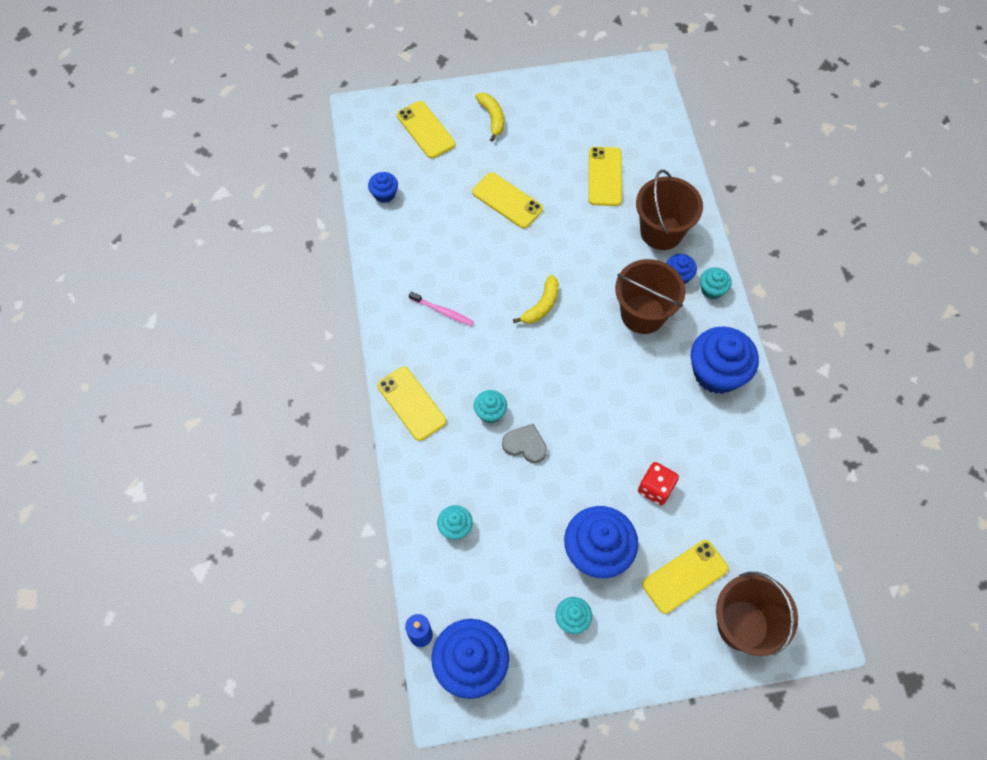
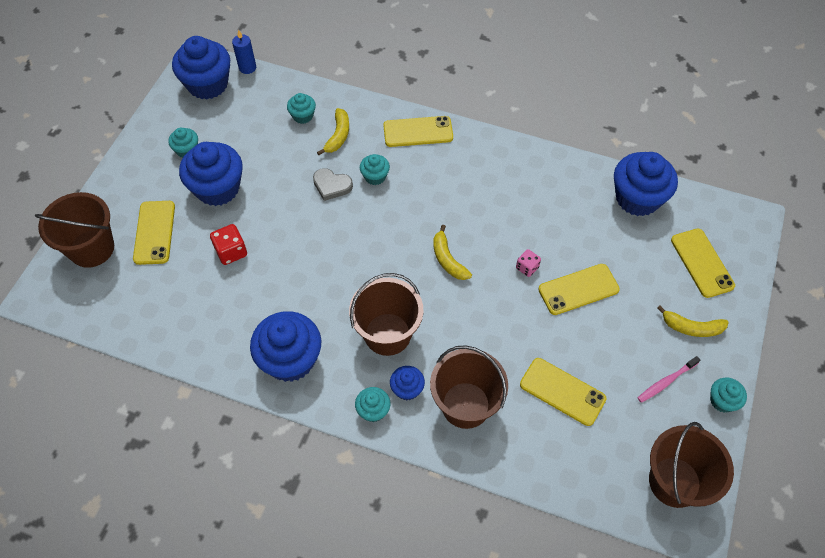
camera: 120 degrees right, 5 degrees down
(384, 194) = (637, 198): blue cupcake -> blue cupcake, size x2.03
(426, 130) = (702, 263): yellow phone -> yellow phone turned 75 degrees clockwise
(443, 311) = (487, 187): pink toothbrush -> pink toothbrush (666, 382)
(461, 476) = (338, 136): none -> yellow banana
(510, 244) = (527, 268): none -> pink dice
(525, 445) = (331, 185): grey heart -> grey heart turned 60 degrees clockwise
(542, 83) = (722, 401): none -> turquoise cupcake
(624, 90) = (674, 482): none -> brown bucket

